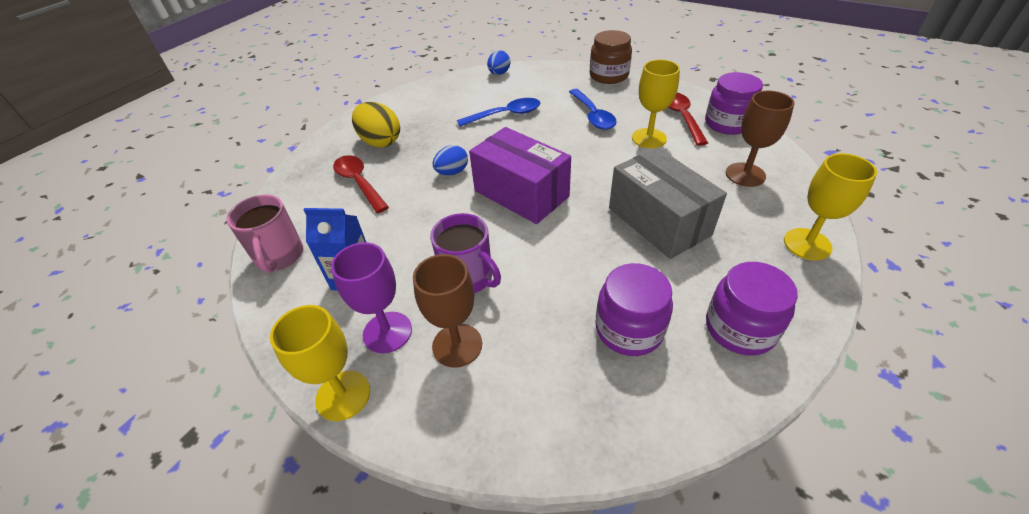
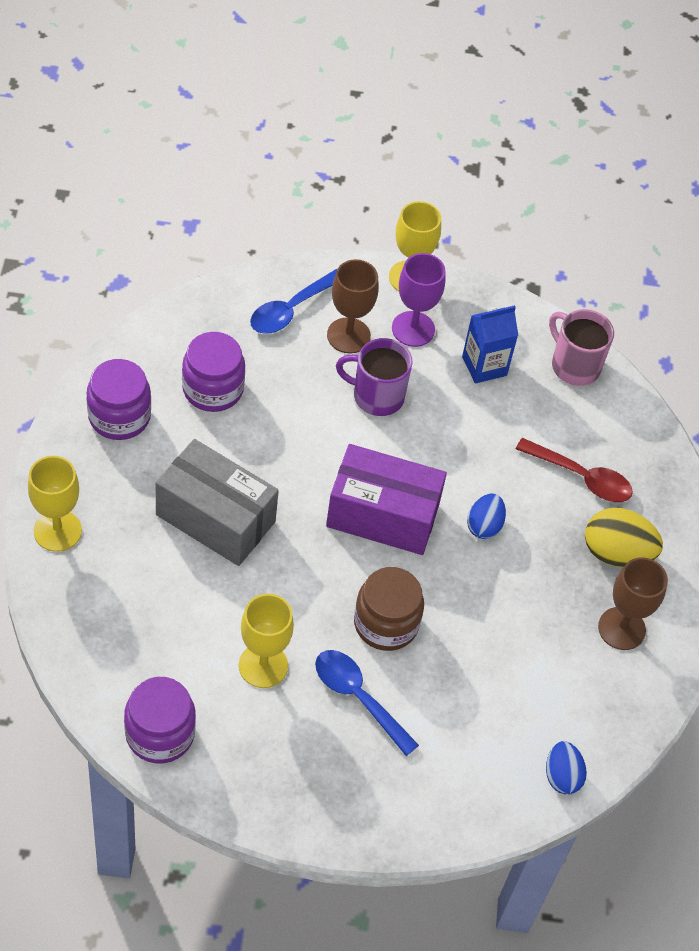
camera: 145 degrees right, 10 degrees up
(505, 115) = (485, 662): blue spoon -> blue spoon (291, 309)
(608, 76) = (374, 824): brown jar -> brown jar (386, 623)
(681, 117) = (228, 731): red spoon -> none
(745, 174) = (127, 625): brown goblet -> brown goblet (621, 628)

